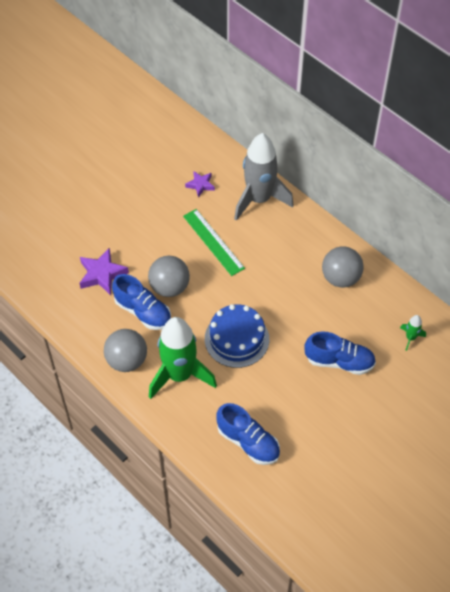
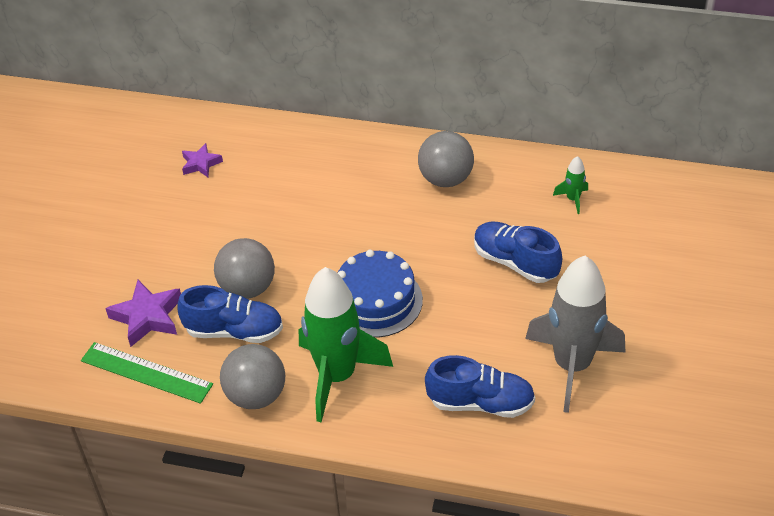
camera: 30 degrees left, 10 degrees down
(213, 242) = (264, 214): green ruler -> green ruler (146, 372)
(259, 199) = (285, 146): grey rocket -> grey rocket (572, 366)
(339, 361) = (515, 262): blue shoe -> blue shoe turned 120 degrees counterclockwise

